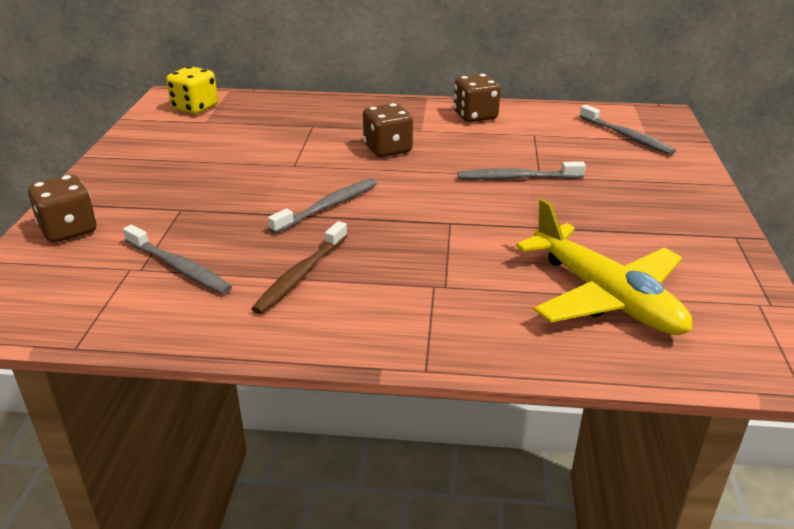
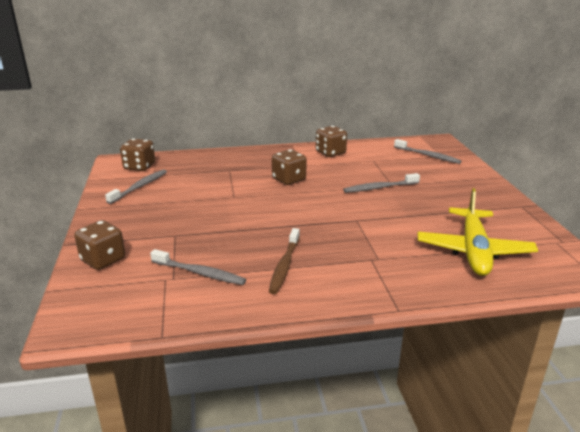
camera: 15 degrees left, 5 degrees down
(195, 108) = (139, 167): yellow dice -> brown dice
(328, 206) = (274, 220): grey toothbrush -> grey toothbrush (140, 187)
(605, 297) = (473, 251): yellow plane -> yellow plane turned 60 degrees clockwise

